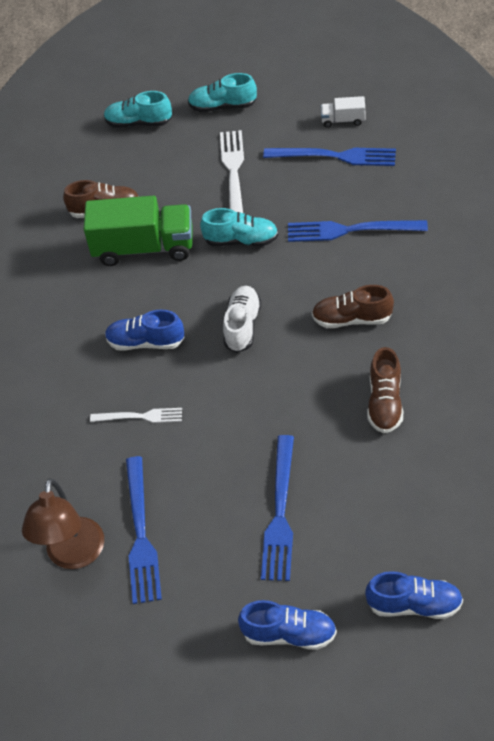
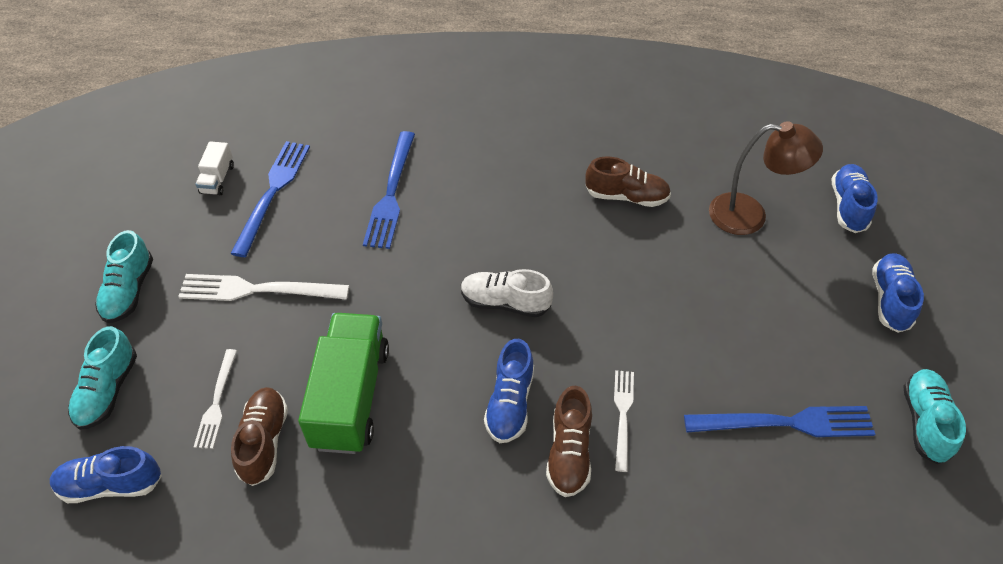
camera: 90 degrees left, 0 degrees up
(71, 146) = (111, 484): none -> blue shoe
(74, 555) = (817, 496): brown lamp -> brown lamp (750, 215)
(134, 178) = (216, 402): none -> white fork
(241, 240) = (373, 292): turquoise shoe -> turquoise shoe (925, 422)
(280, 513) = (755, 293): blue fork -> none
(352, 319) = (516, 208): brown shoe -> brown shoe (569, 452)

